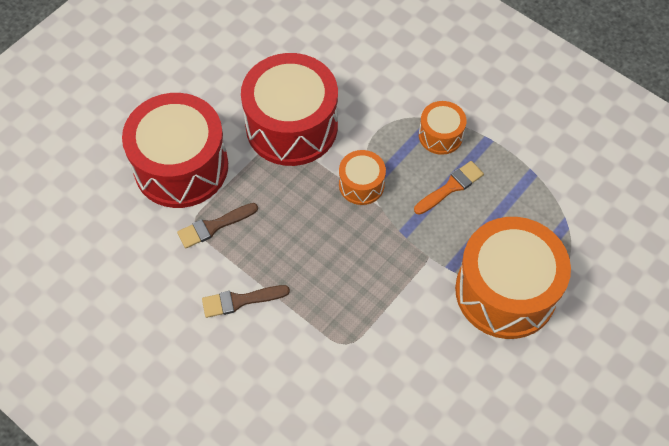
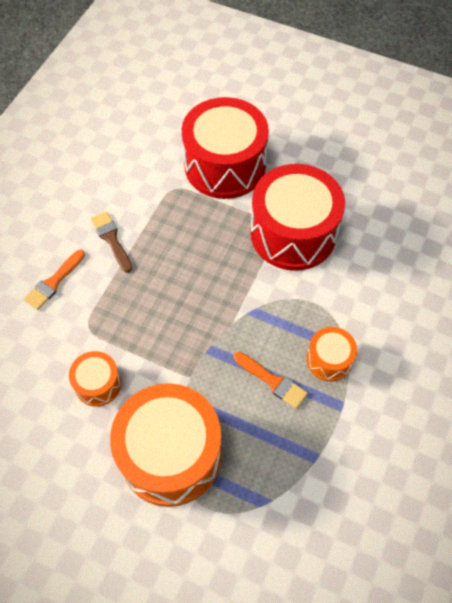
camera: 75 degrees right, 0 degrees up
(214, 226) = (175, 203): brown brush -> none
(278, 371) = (54, 282): none -> orange brush
(361, 185) = (250, 303): orange drum -> orange drum (98, 384)

